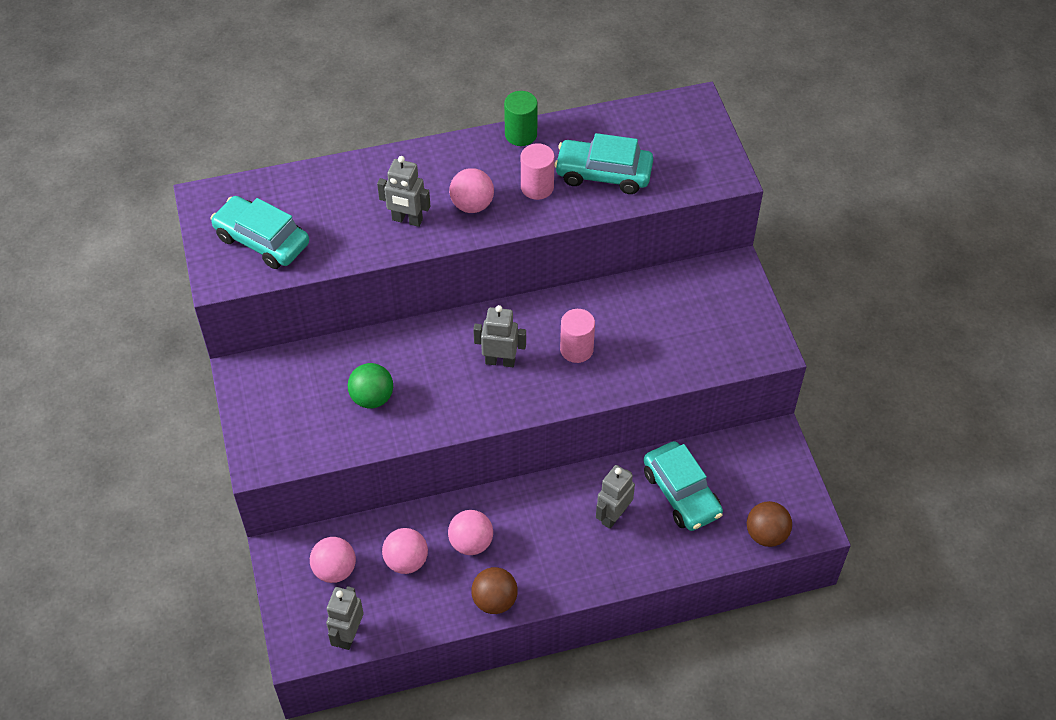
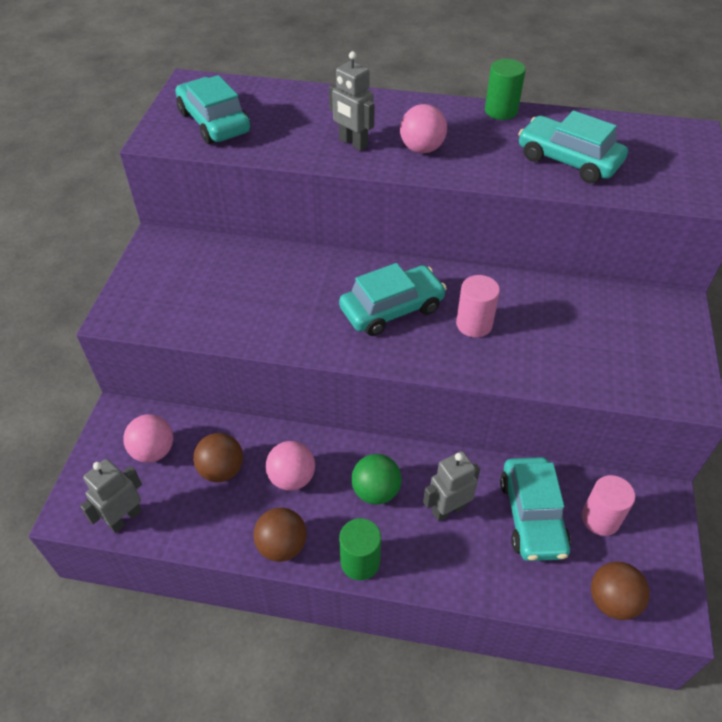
camera: 25 degrees right, 5 degrees down
(372, 398) = (253, 299): green ball -> green ball (376, 491)
(406, 561) = (222, 470): pink ball -> brown ball
(500, 361) = (392, 309): grey robot -> turquoise car
(537, 187) = (494, 153): pink cylinder -> pink cylinder (600, 519)
(564, 586) = (360, 562): none -> green cylinder

